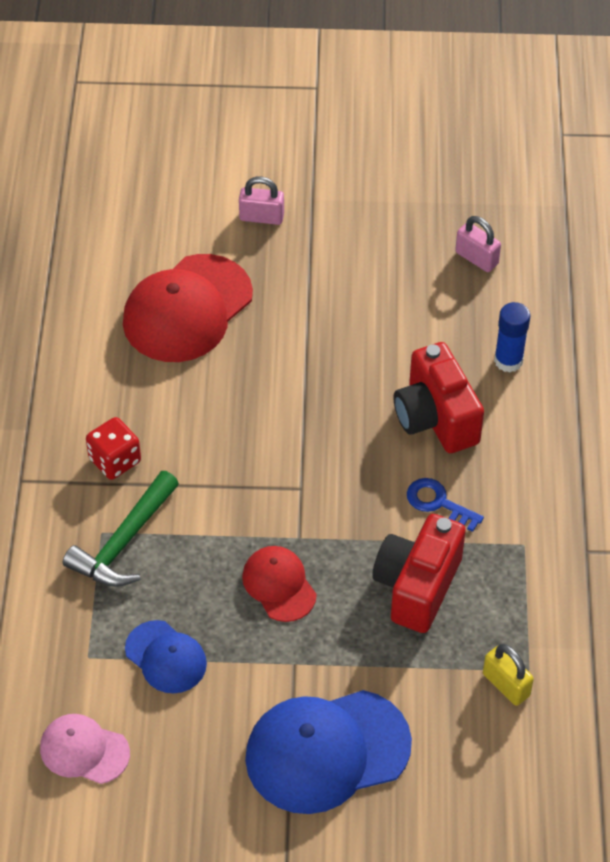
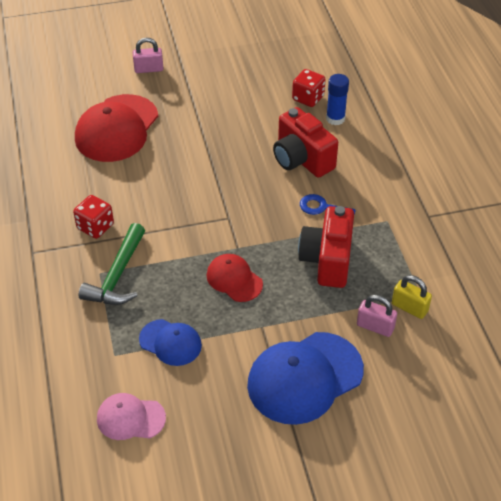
camera: 15 degrees left, 5 degrees down
(476, 258) = (293, 67): pink padlock -> pink padlock (375, 326)
(480, 317) = (308, 98): none -> red dice

